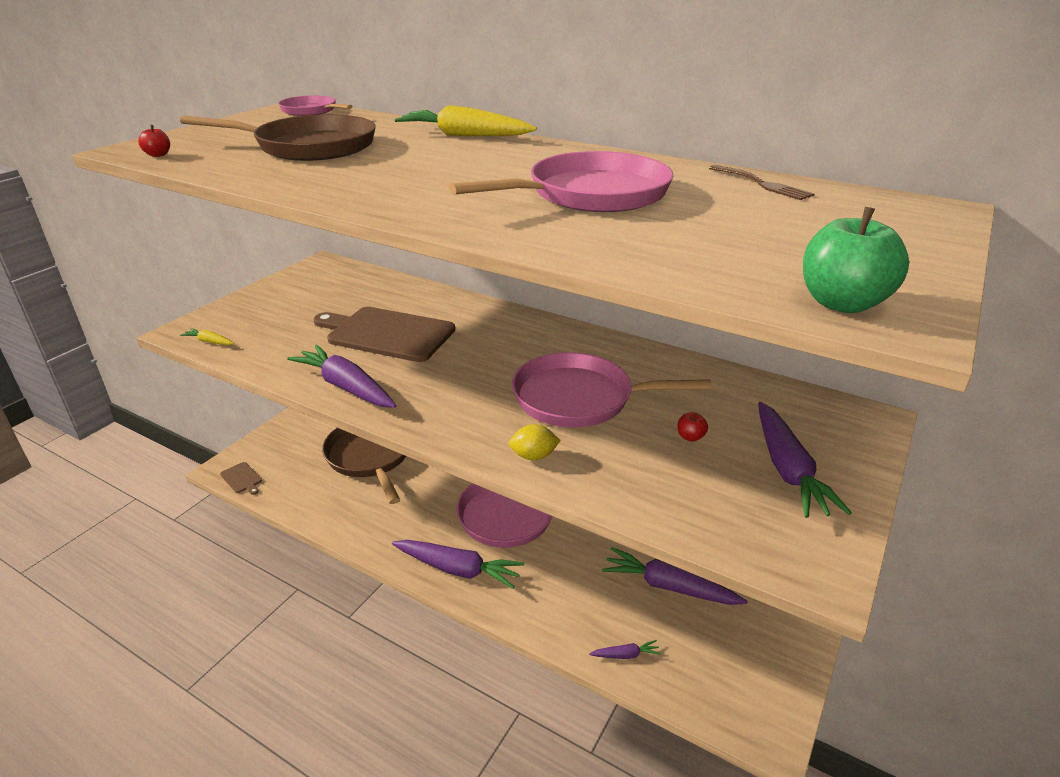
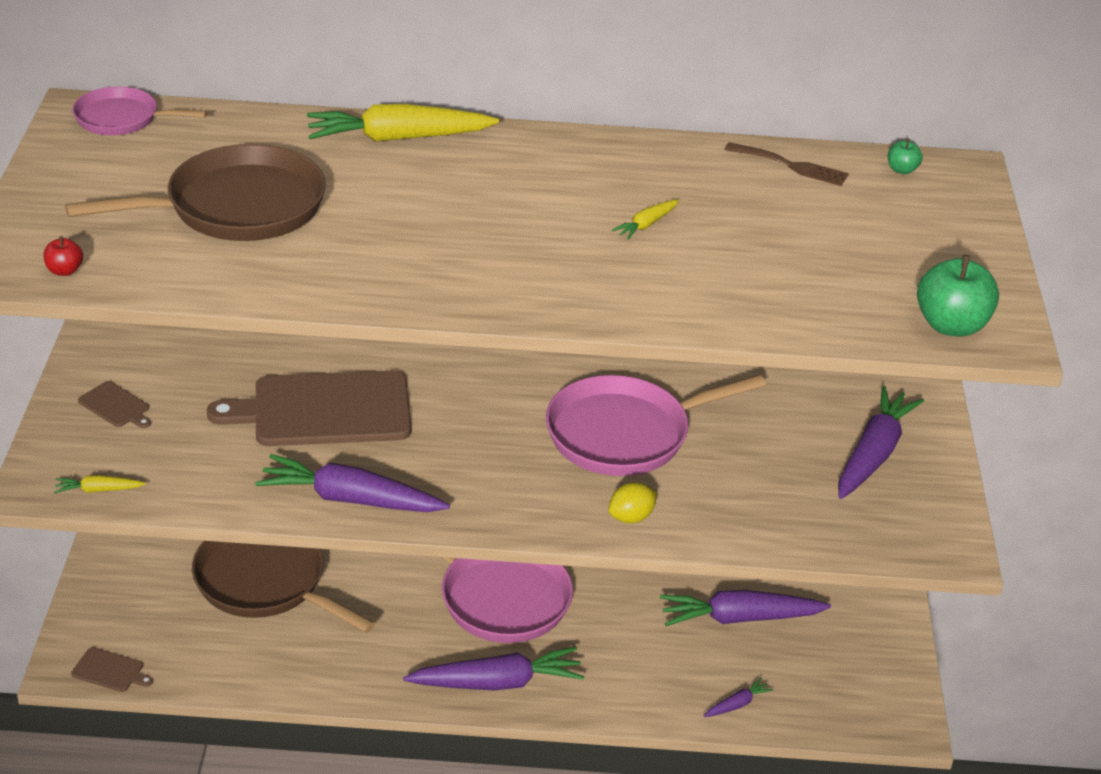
camera: 30 degrees left, 5 degrees up
(273, 303) = (115, 406): none -> brown cutting board
(592, 194) = (646, 225): pink pan -> yellow carrot
(690, 437) = (766, 446): red apple -> none
(788, 469) = (873, 454): purple carrot -> purple carrot turned 120 degrees counterclockwise
(873, 200) = (902, 170): none -> green apple

